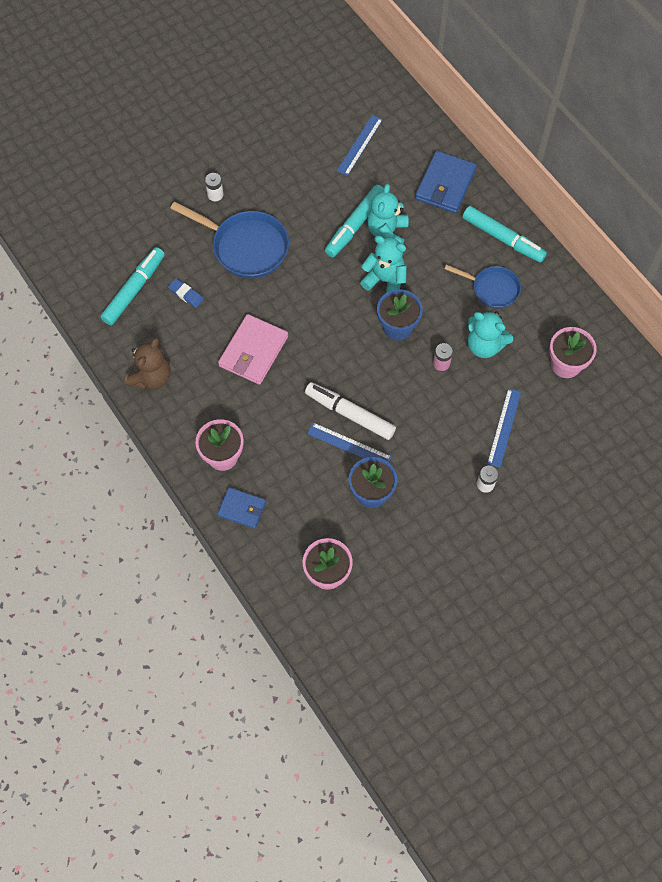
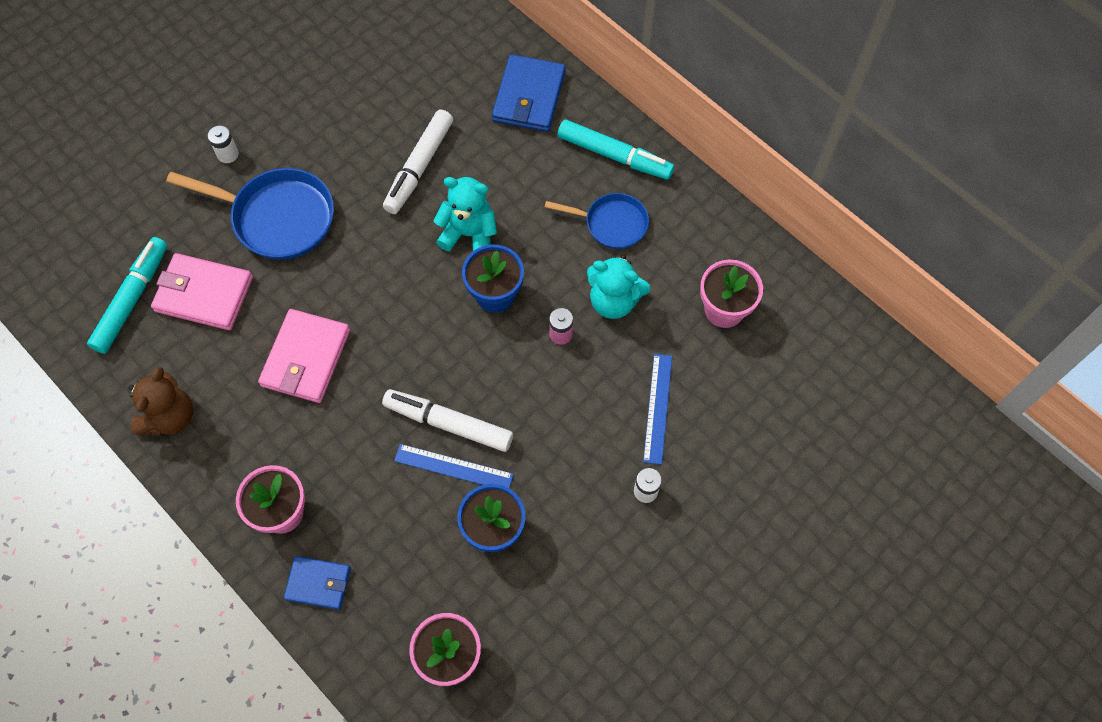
camera: 10 degrees left, 0 degrees up
(186, 294) = (204, 294): blue eraser -> pink wallet
(355, 225) = (419, 167): turquoise marker -> white marker
(359, 145) = (410, 62): blue ruler -> none
(387, 232) = (463, 170): turquoise teddy bear -> none

